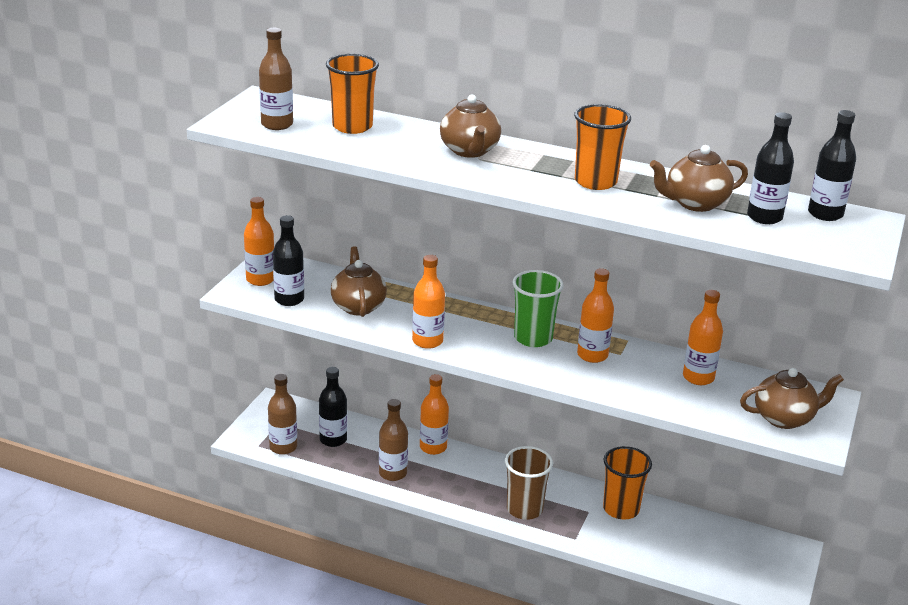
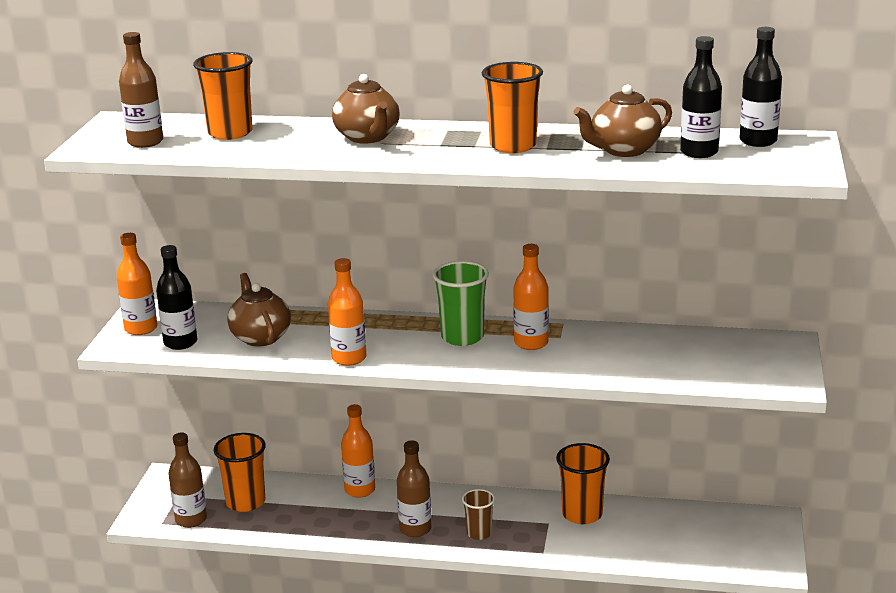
camera: 10 degrees left, 5 degrees down
(333, 440) = (245, 502): black bottle -> orange cup
(393, 473) = (323, 524): brown bottle -> brown bottle (415, 529)
(524, 509) = (479, 533): brown cup -> brown cup, size x0.62
(698, 377) = (649, 346): orange bottle -> none
(785, 418) = (750, 368): brown teapot -> none

